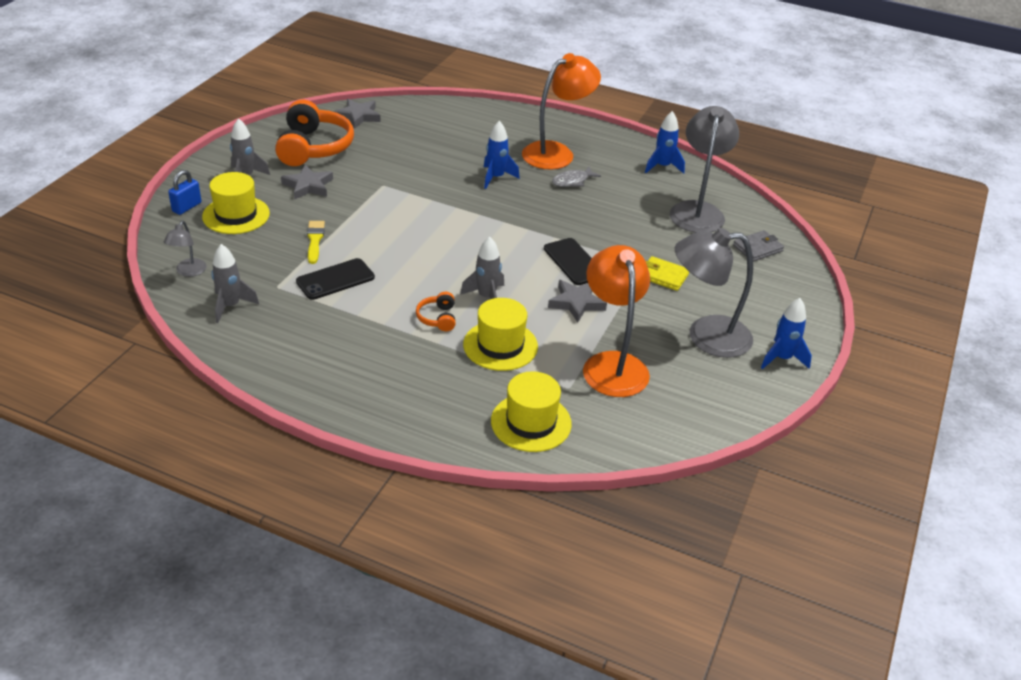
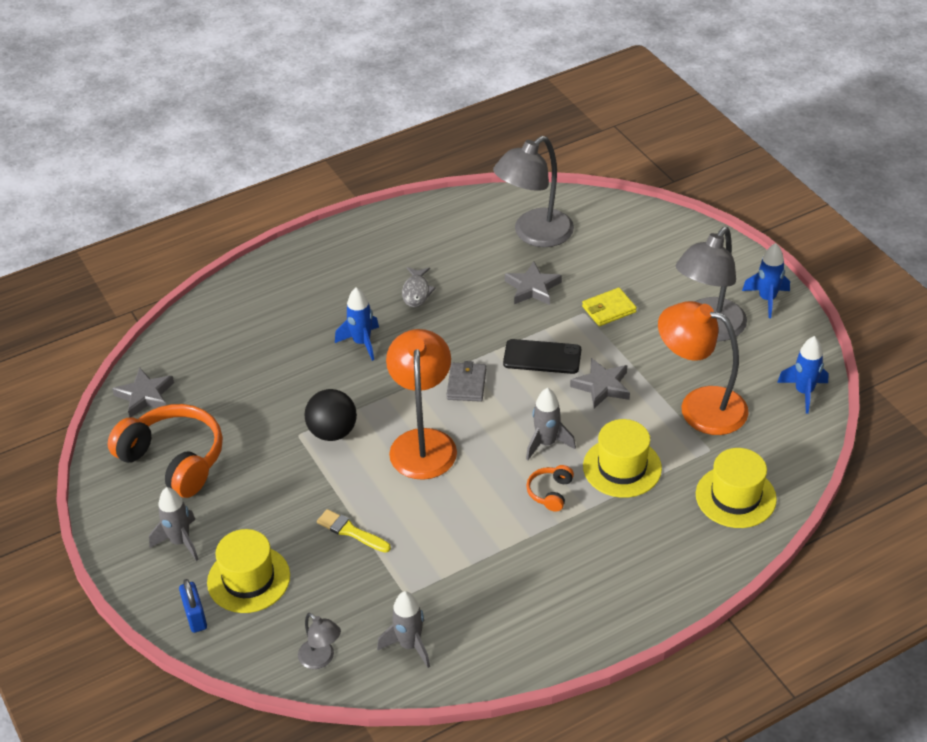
camera: 50 degrees left, 5 degrees up
(308, 186) = (246, 496): grey star -> grey star (532, 288)
(335, 279) = (431, 543): black phone -> none
(399, 198) = (332, 432): none -> black ball
(438, 318) = (550, 492): orange headphones -> orange headphones turned 75 degrees clockwise
(556, 153) = (358, 278): orange lamp -> orange lamp (423, 442)
(662, 167) = (448, 218): blue rocket -> blue rocket (804, 392)
(697, 210) = (534, 234): grey lamp -> grey lamp turned 90 degrees counterclockwise
(757, 248) = (618, 229): grey wallet -> grey wallet (466, 384)

